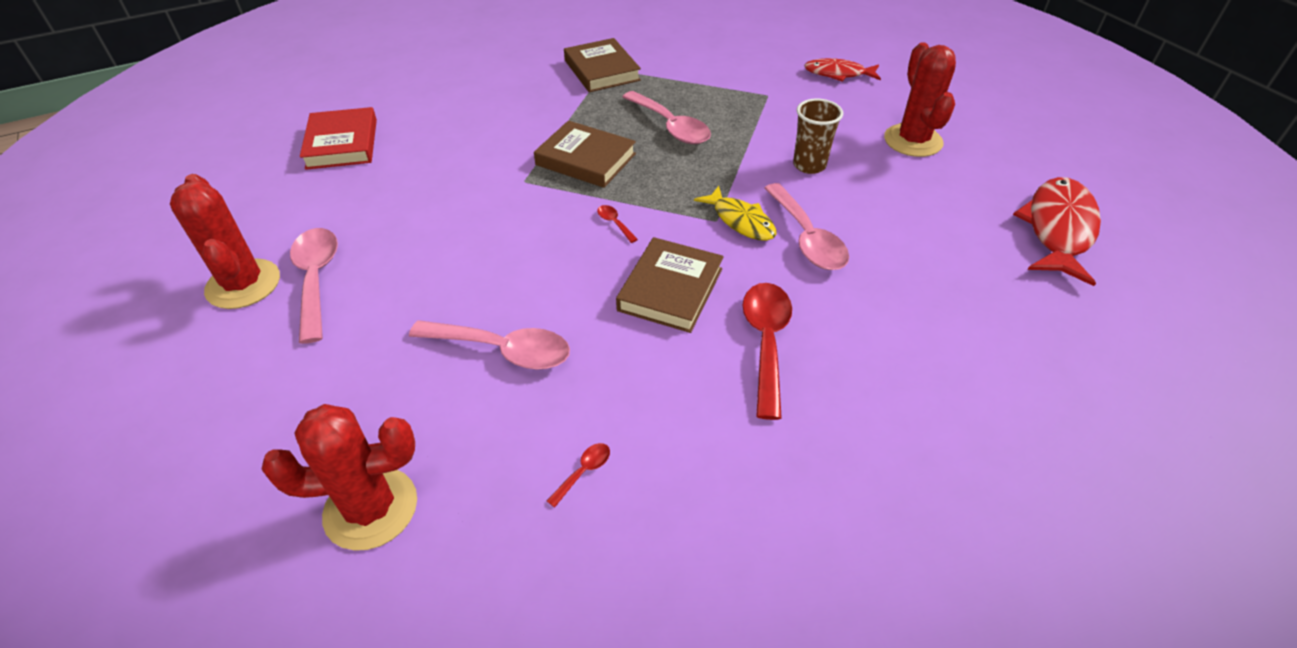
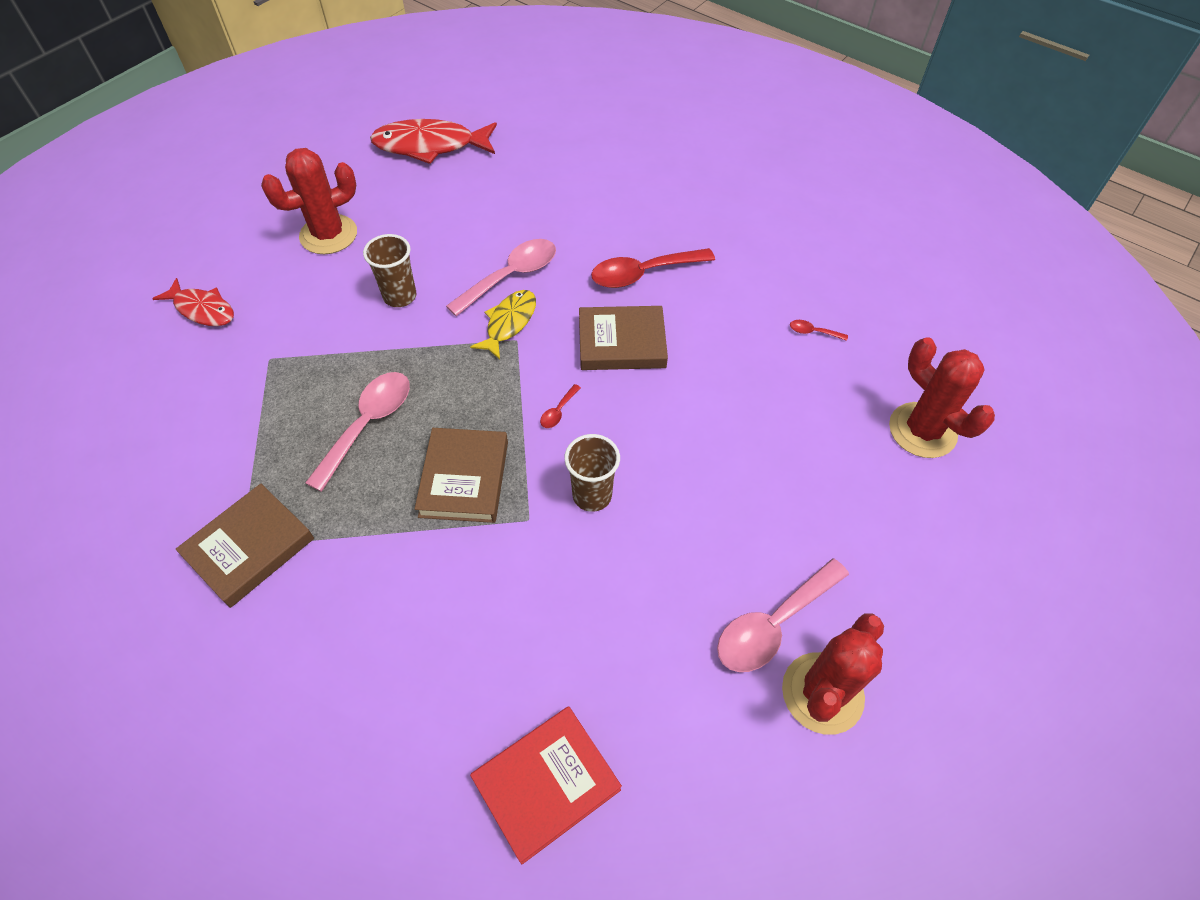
camera: 115 degrees left, 10 degrees up
(502, 350) = (752, 423): pink spoon -> none
(516, 218) = (592, 495): none -> brown cup
(838, 74) = (202, 309): red fish -> red fish turned 45 degrees counterclockwise

